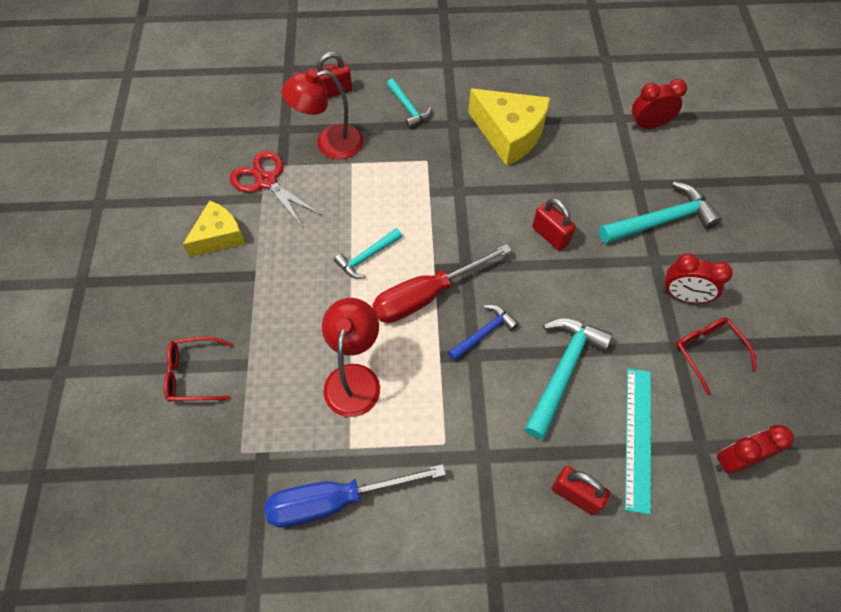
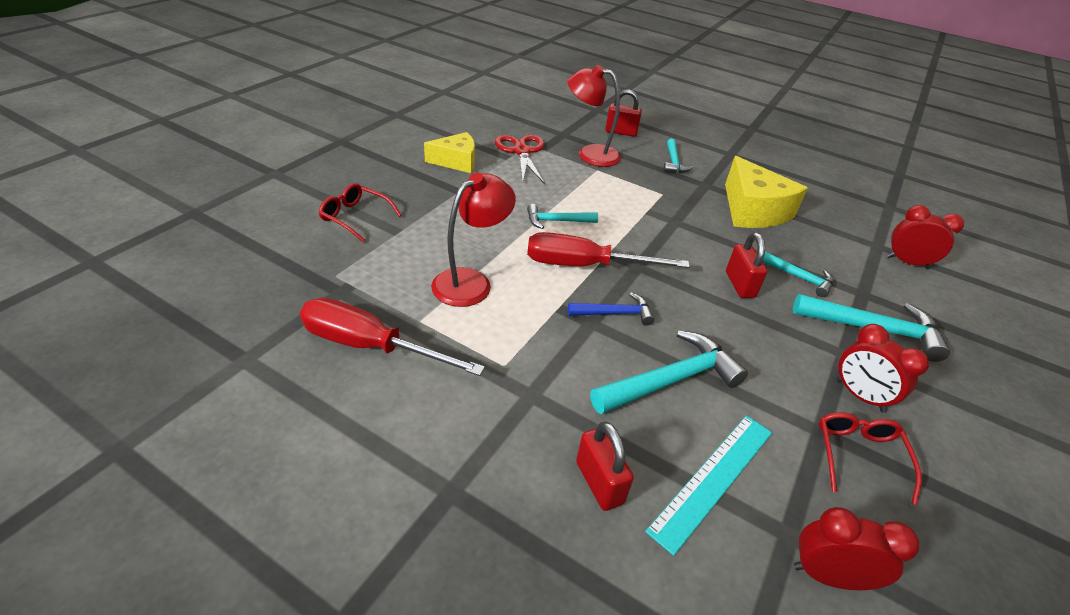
camera: 30 degrees right, 20 degrees down
(335, 500) = (370, 346): blue screwdriver -> red screwdriver
(586, 197) = (799, 277): none -> turquoise hammer

